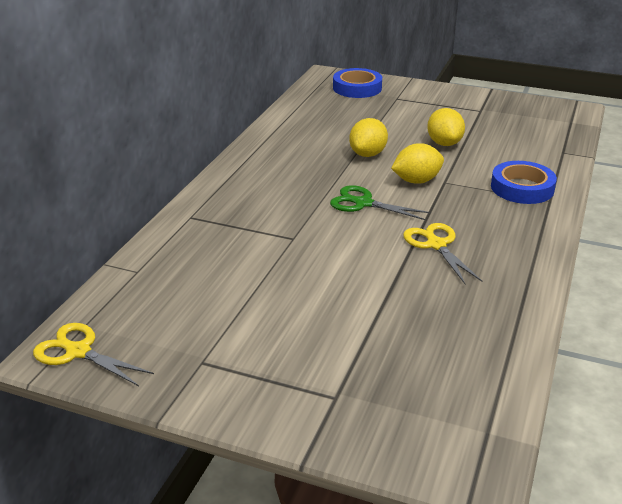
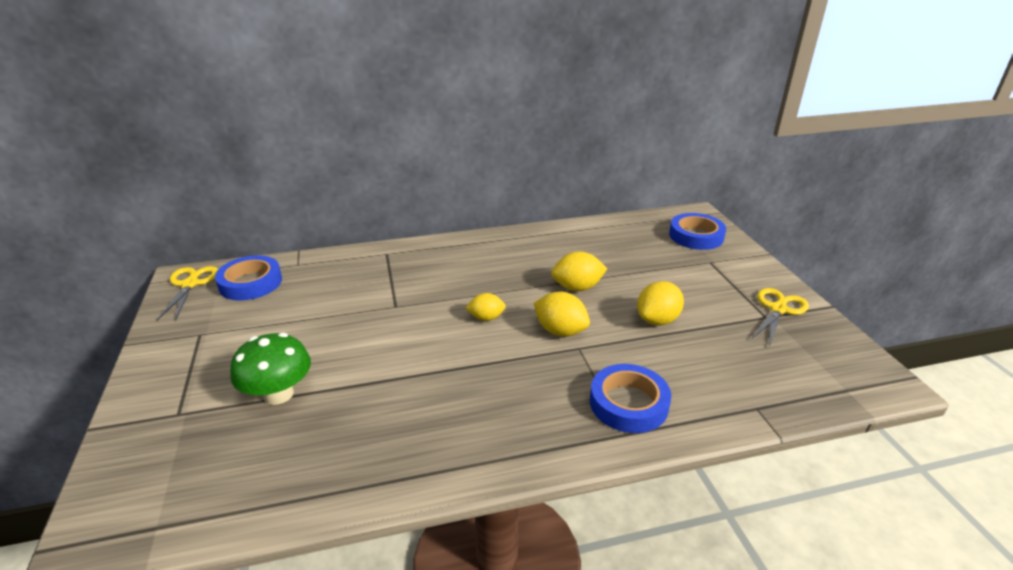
camera: 55 degrees right, 0 degrees up
(136, 309) = (250, 283): none -> blue tape
(363, 203) = (486, 318): green scissors -> yellow lemon
(363, 331) = (278, 394): none -> green mushroom
(436, 245) = (452, 385): yellow scissors -> yellow scissors (778, 309)

